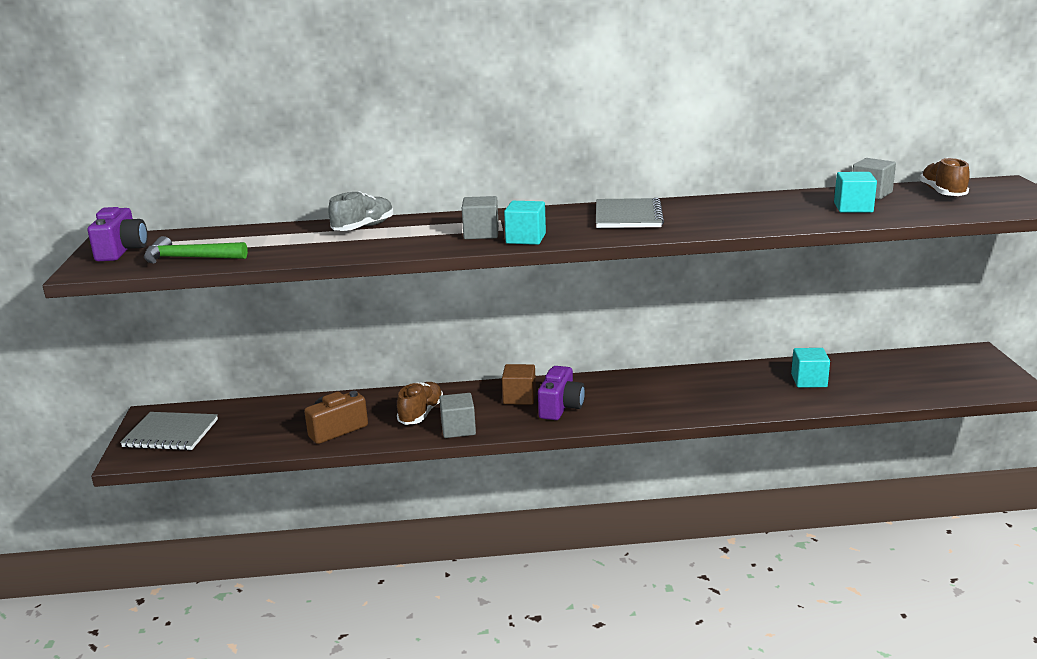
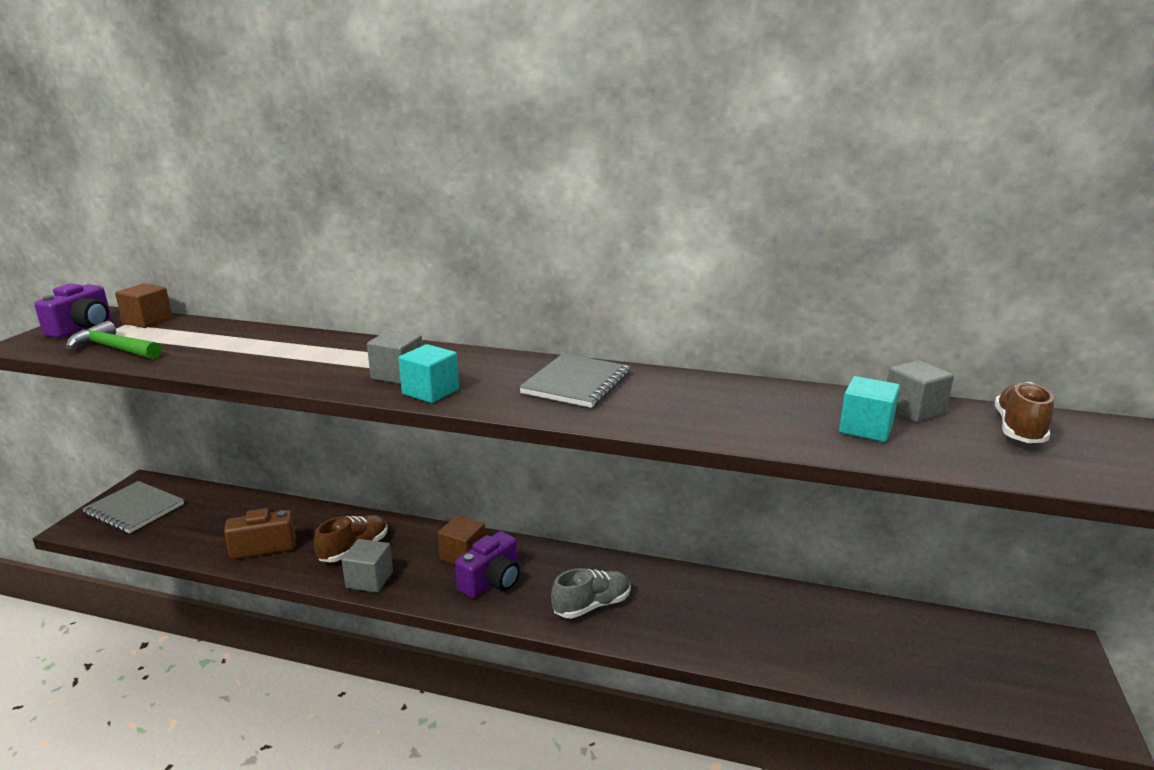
camera: 20 degrees right, 0 degrees up
(178, 236) = (148, 321): none -> brown cube
(363, 227) = (306, 343): grey shoe -> grey shoe (592, 605)
(809, 381) = (802, 626): turquoise cube -> none

